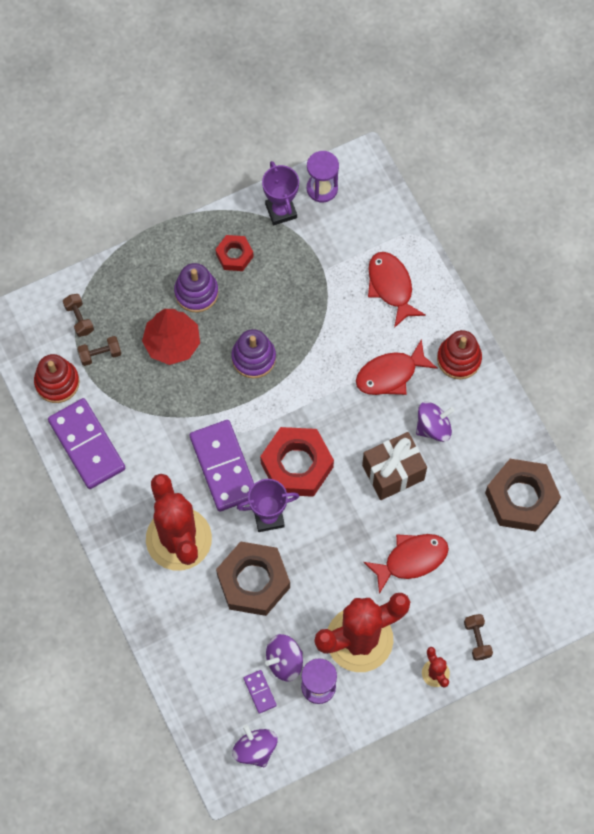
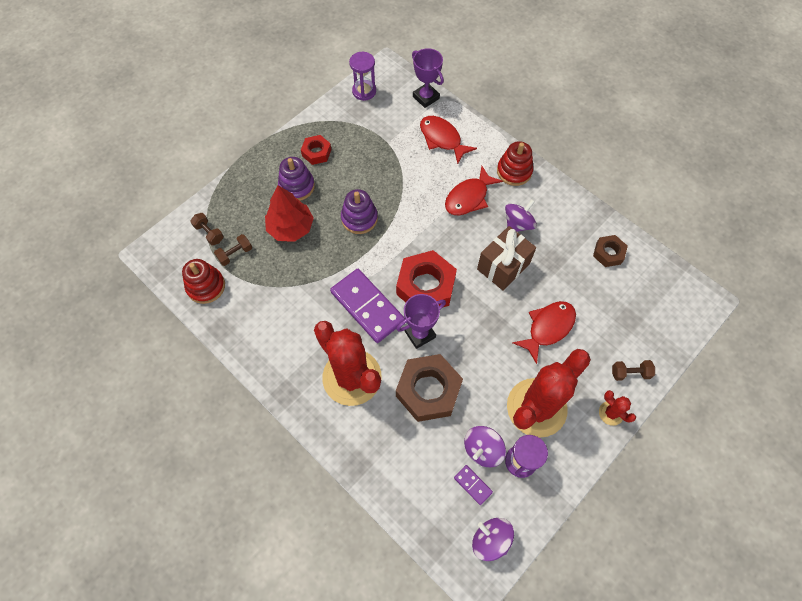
camera: 20 degrees left, 5 degrees down
(86, 445) = (247, 327): purple domino -> none
(281, 211) = (340, 114): purple trophy -> purple trophy (426, 97)
(477, 639) = (630, 373): brown dumbbell -> brown dumbbell turned 60 degrees counterclockwise
(521, 498) = (608, 253): brown nut -> brown nut, size x0.54

